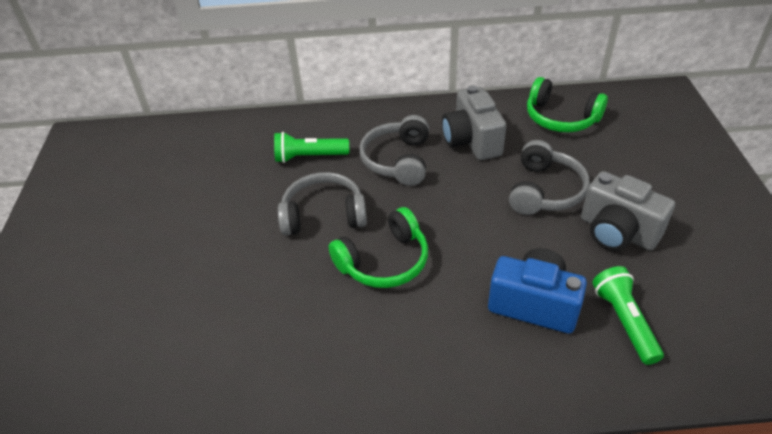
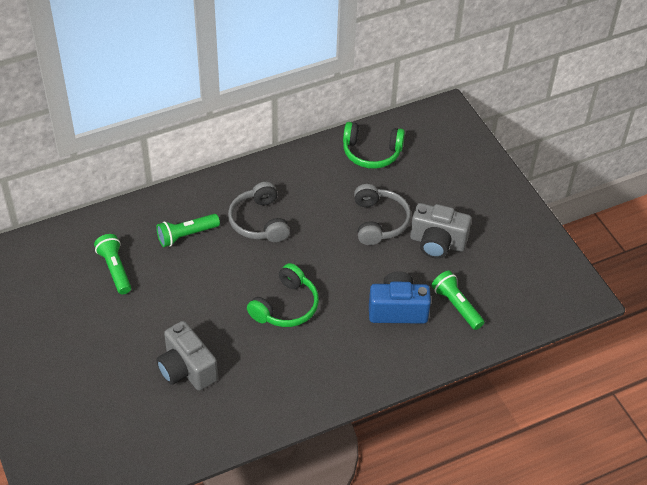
camera: 25 degrees left, 5 degrees up
(213, 173) = (115, 269): none -> green flashlight
(323, 214) = (224, 282): grey headphones -> none
(471, 141) = (310, 190): grey camera -> grey camera (186, 369)

